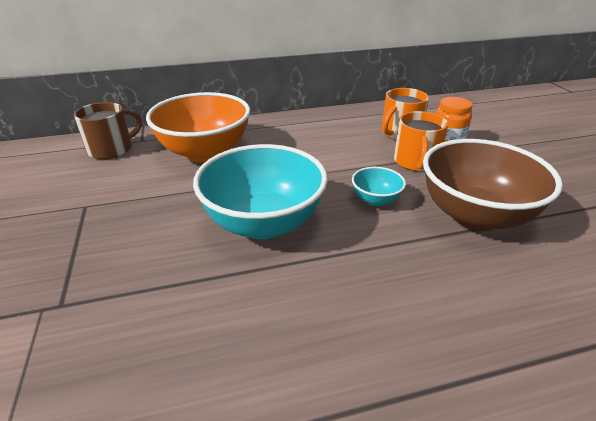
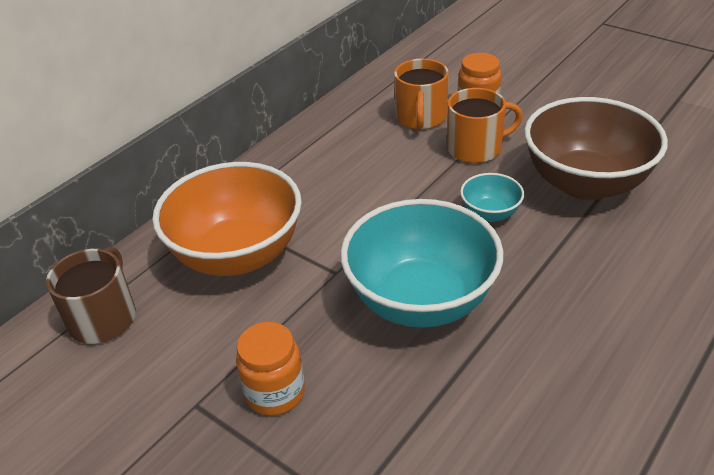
camera: 35 degrees left, 5 degrees up
(123, 223) = (275, 393): none -> orange jar
(416, 162) = (476, 148): orange mug -> orange mug turned 75 degrees counterclockwise

